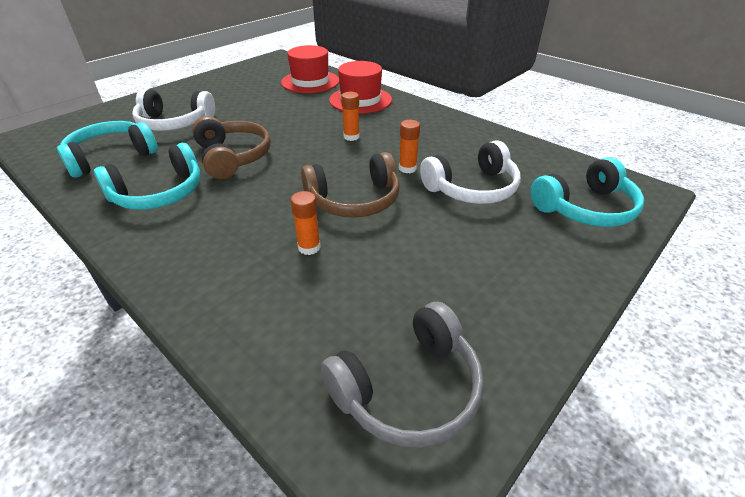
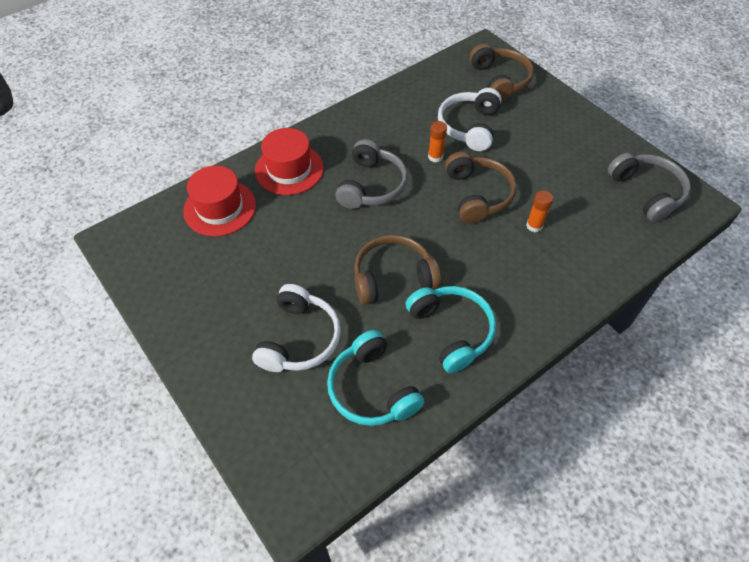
camera: 80 degrees left, 15 degrees up
(351, 137) = (371, 185): orange glue stick -> grey headphones
(472, 188) = (469, 126): white headphones -> white headphones turned 150 degrees counterclockwise
(585, 208) = (500, 80): turquoise headphones -> brown headphones

